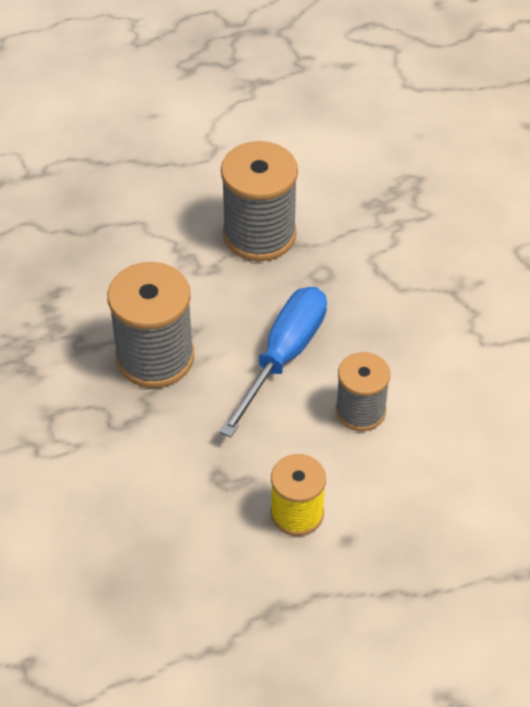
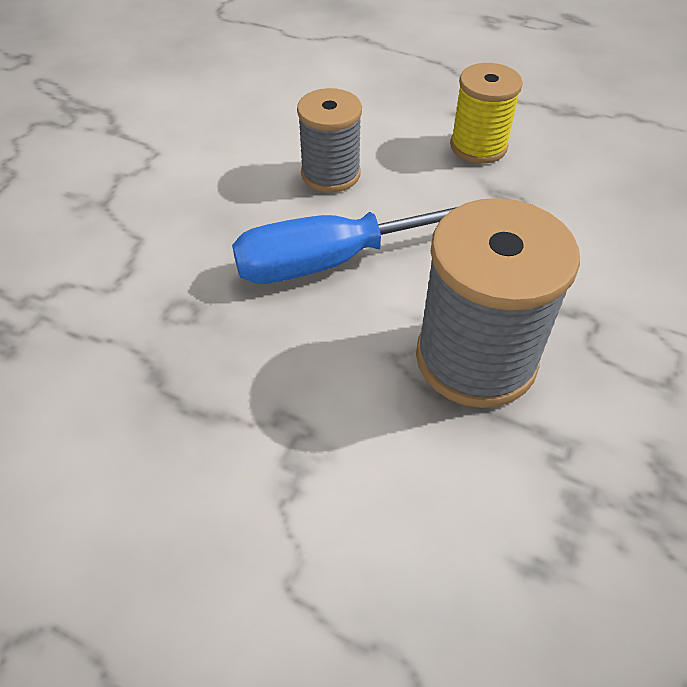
camera: 135 degrees left, 0 degrees up
(259, 235) = (171, 416): grey spool -> none

